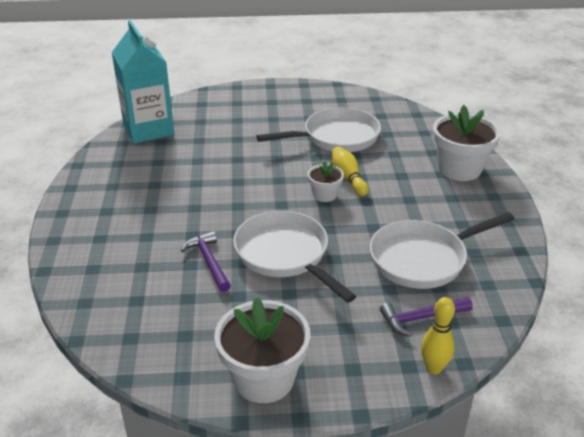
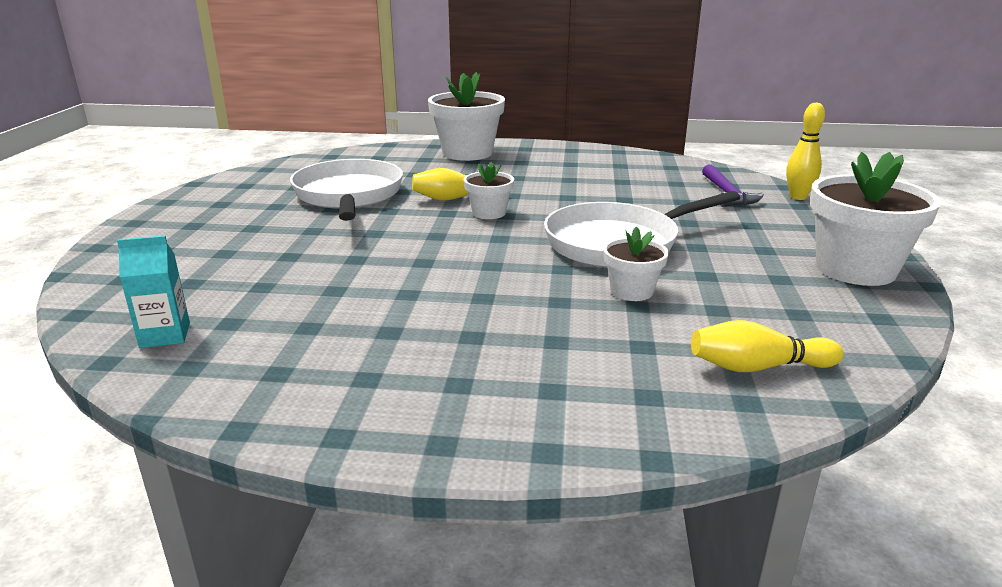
camera: 80 degrees left, 10 degrees down
(118, 309) = (758, 367): none -> yellow bowling pin
(148, 129) = (165, 335): turquoise carton -> turquoise carton, size x0.44
(209, 262) = (631, 291): purple hammer -> white flower pot
(423, 259) = (630, 183): white pan -> none

